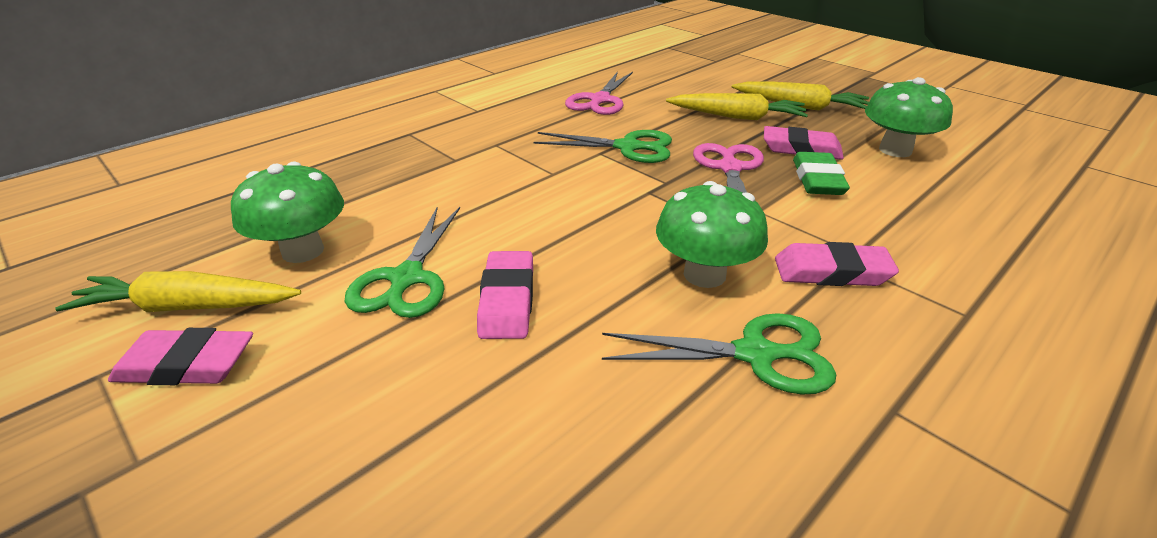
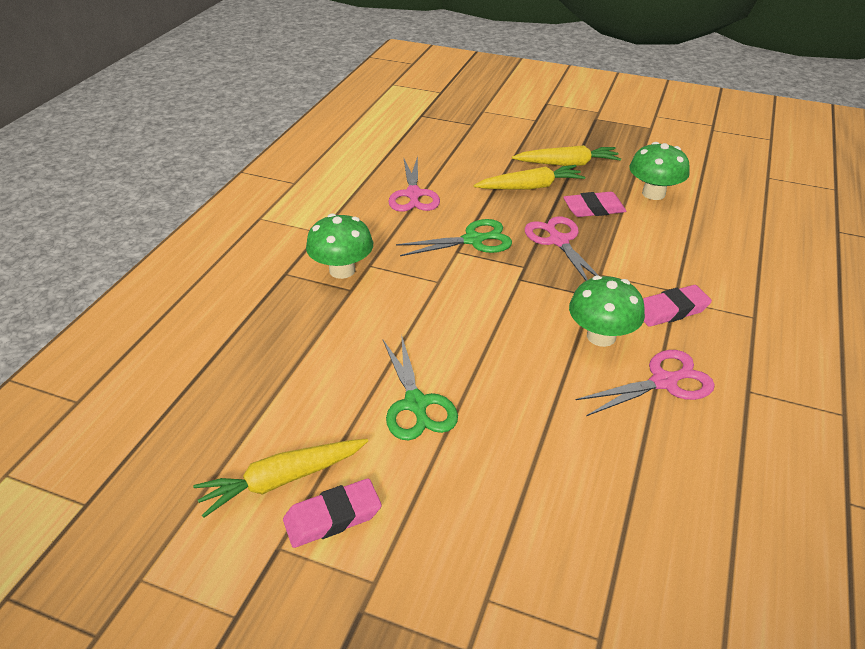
camera: 25 degrees left, 5 degrees up
(303, 251) = (317, 408): green mushroom -> green mushroom (342, 270)
(507, 300) = (497, 397): pink eraser -> none
(756, 354) = (664, 382): green scissors -> pink scissors
(817, 179) = (620, 235): green eraser -> none

